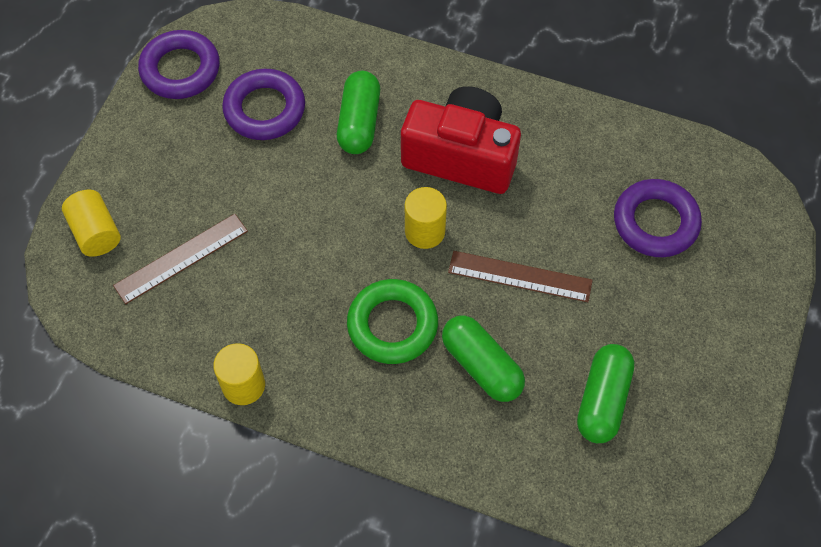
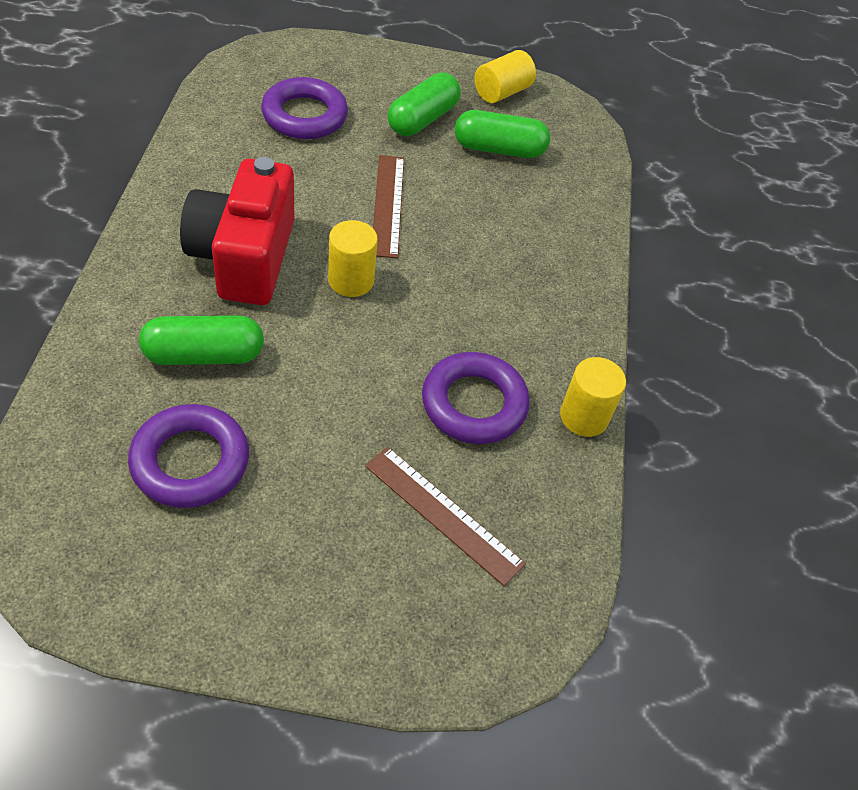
camera: 110 degrees left, 10 degrees down
(96, 233) = (429, 632): yellow cylinder -> yellow cylinder (502, 92)
(180, 69) = (120, 587): purple ring -> purple ring (474, 404)
(392, 325) = (471, 297): green ring -> none
(481, 366) = (493, 227): green capsule -> green capsule (422, 119)

